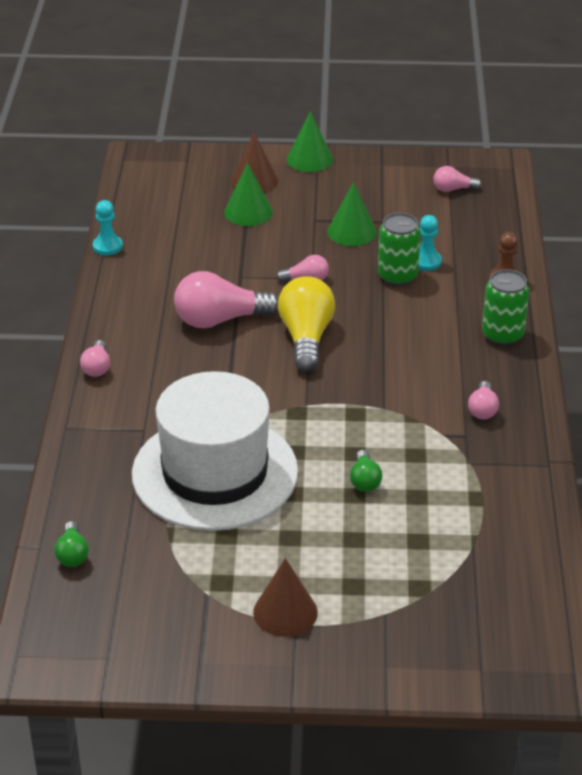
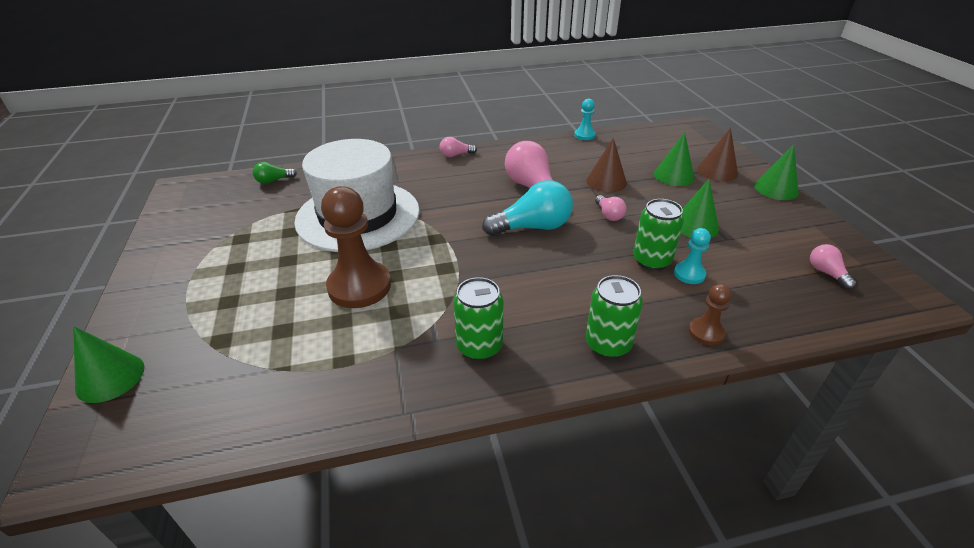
camera: 75 degrees right, 0 degrees up
(285, 612) = (204, 272): brown cone -> brown cone (606, 181)
(306, 338) = (532, 227): yellow light bulb -> turquoise light bulb
(364, 480) = (359, 286): green light bulb -> brown pawn
(451, 669) = (110, 377): none -> green cone
(482, 409) = (479, 346): pink light bulb -> green can

